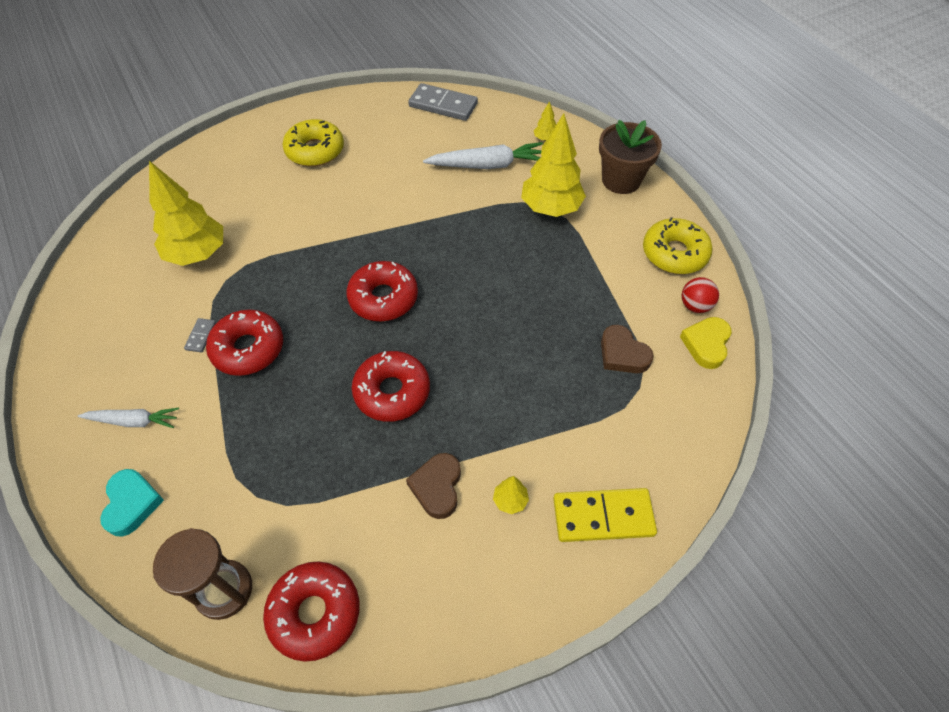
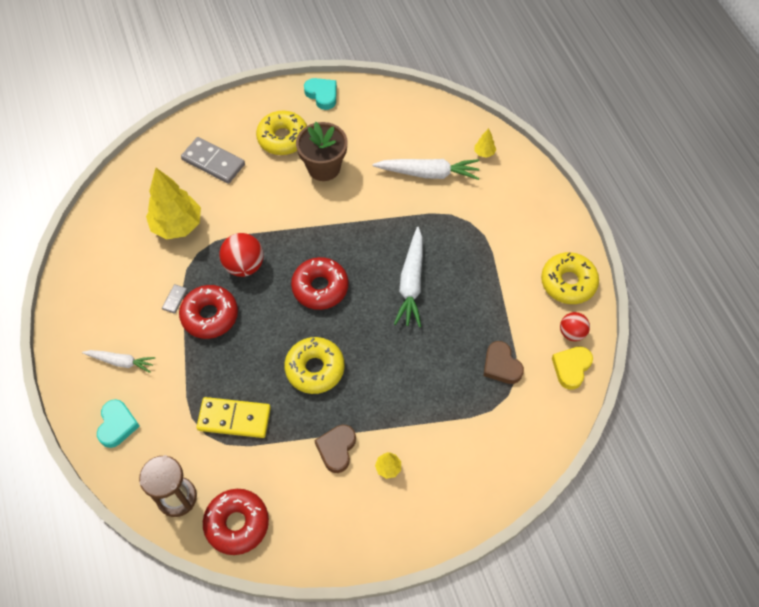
camera: 10 degrees right, 5 degrees up
(286, 286) = (244, 265): none -> red ball
(354, 105) = (322, 95): none -> turquoise heart
(392, 392) = (315, 369): red donut -> yellow donut
(443, 105) = (401, 105): grey domino -> grey domino (213, 162)
(492, 278) = (411, 283): none -> white carrot
(551, 208) = (473, 224): yellow tree -> none
(603, 517) = (454, 491): yellow domino -> yellow domino (234, 419)
(621, 180) = (541, 205): brown flower pot -> brown flower pot (324, 167)

